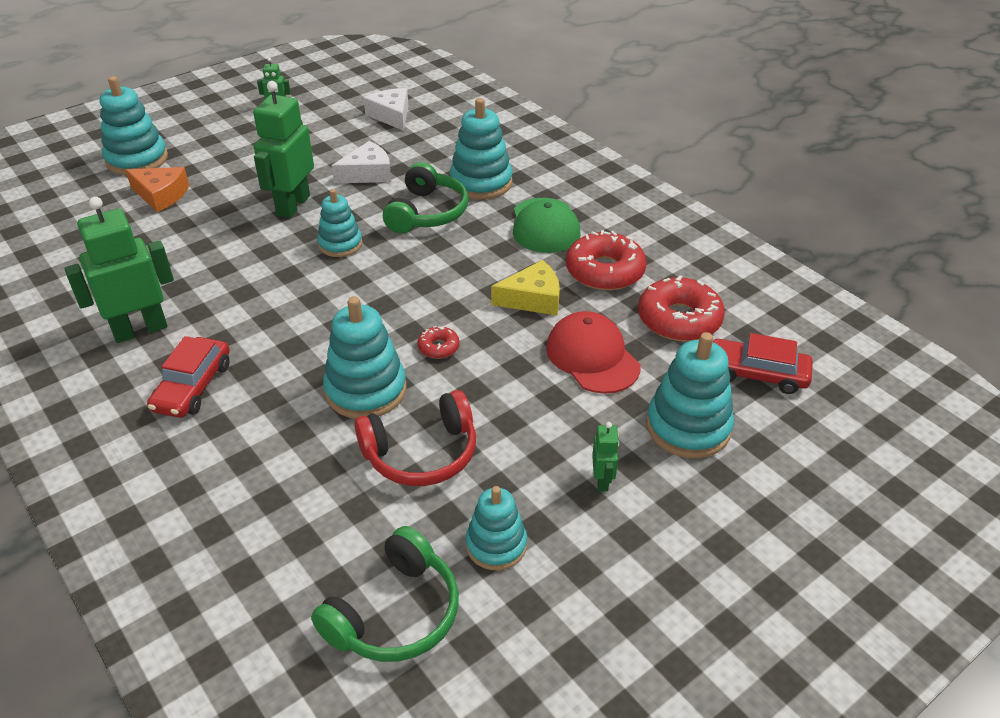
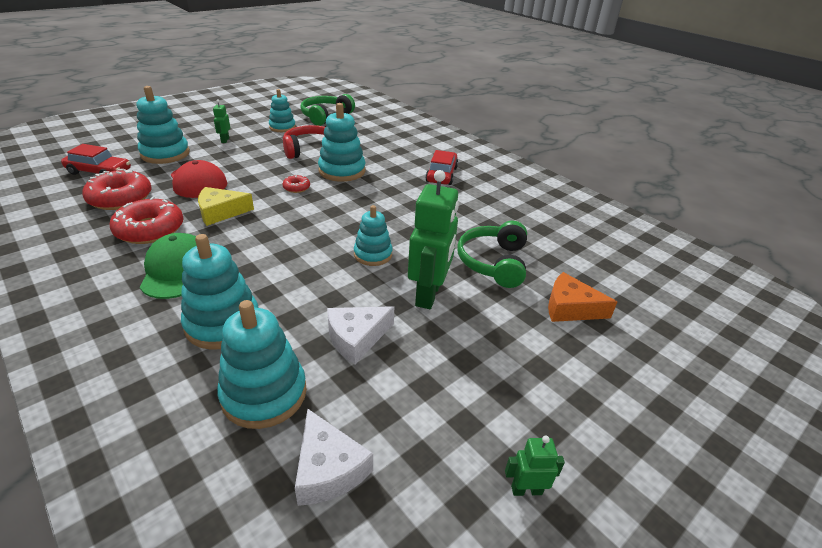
camera: 175 degrees right, 5 degrees down
(137, 159) = (643, 361): turquoise stacking toy -> turquoise stacking toy (264, 394)
(140, 330) = (494, 200): green robot -> none
(427, 213) = (291, 285): green headphones -> green headphones (493, 262)

